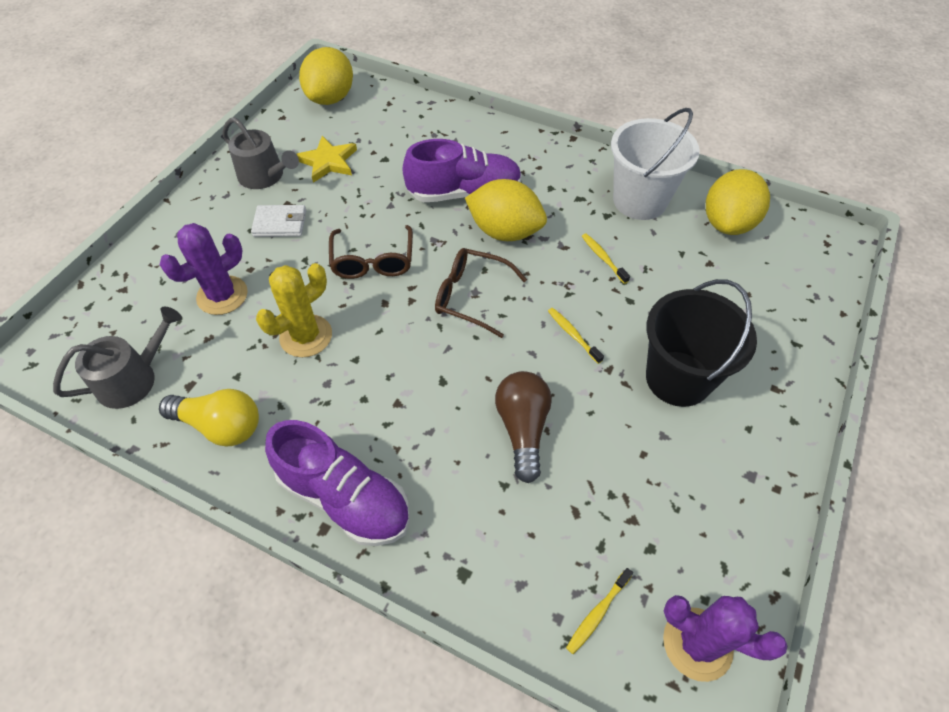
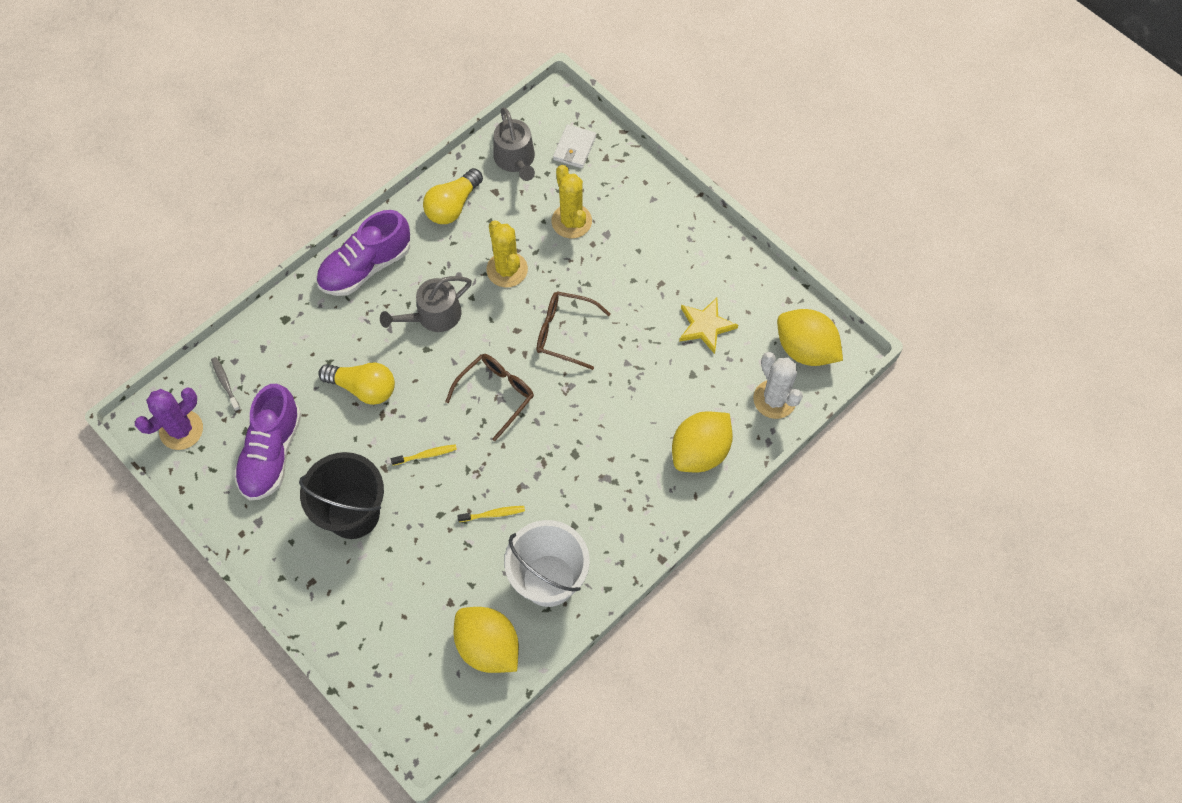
camera: 110 degrees right, 10 degrees up
(222, 295) = (571, 221): purple cactus -> yellow cactus
(265, 176) = (704, 271): grey watering can -> grey watering can (434, 315)
(280, 223) = (637, 273): white wallet -> white wallet (574, 148)
(388, 106) = (774, 399): none -> white cactus
(464, 193) = (618, 428): purple shoe -> purple shoe (272, 453)
(505, 231) = (557, 445): yellow lemon -> yellow lemon (700, 451)
(522, 429) = (363, 388): brown light bulb -> yellow light bulb
(597, 613) = (225, 383): yellow toothbrush -> grey toothbrush

